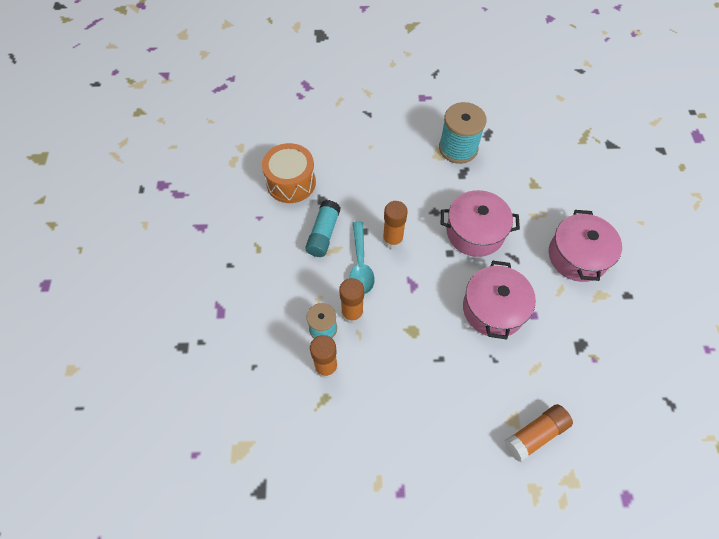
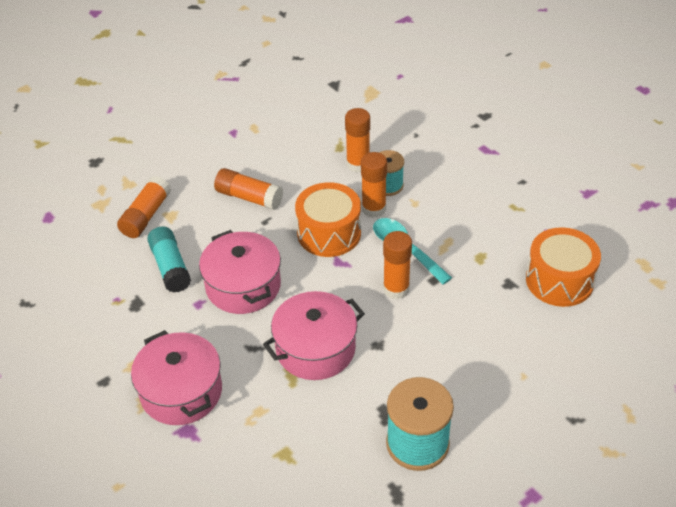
camera: 145 degrees right, 15 degrees down
(323, 234) = (469, 253): turquoise glue stick -> turquoise glue stick (170, 267)
(401, 314) = (329, 233): none -> orange drum
(437, 394) = (249, 197): none -> orange glue stick

